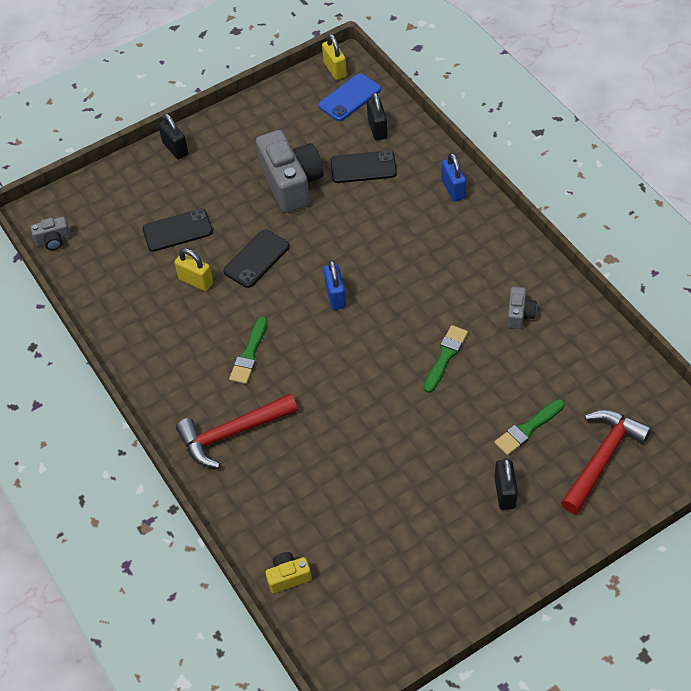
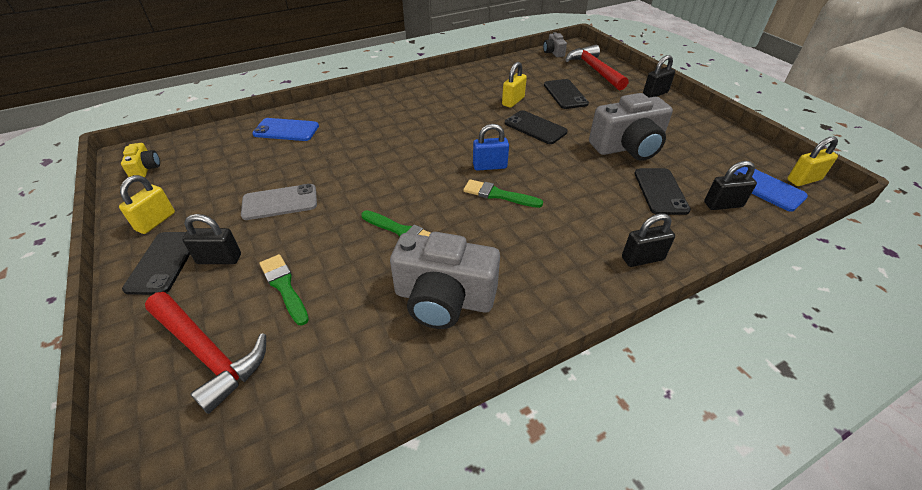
camera: 90 degrees right, 10 degrees down
(232, 433) = (364, 114): red hammer -> red hammer (594, 70)
(249, 354) = (436, 122): green brush -> green brush (498, 195)
(276, 512) = (286, 130): none -> blue phone
(288, 576) = (229, 134): yellow camera -> yellow camera (145, 169)
(417, 470) = (280, 202): none -> grey phone
(453, 189) = (642, 258): blue padlock -> black padlock
(463, 576) = (156, 221): none -> yellow padlock
(517, 539) = (163, 262): none -> black phone
(519, 314) = (444, 299): grey camera -> grey camera, size x2.12

